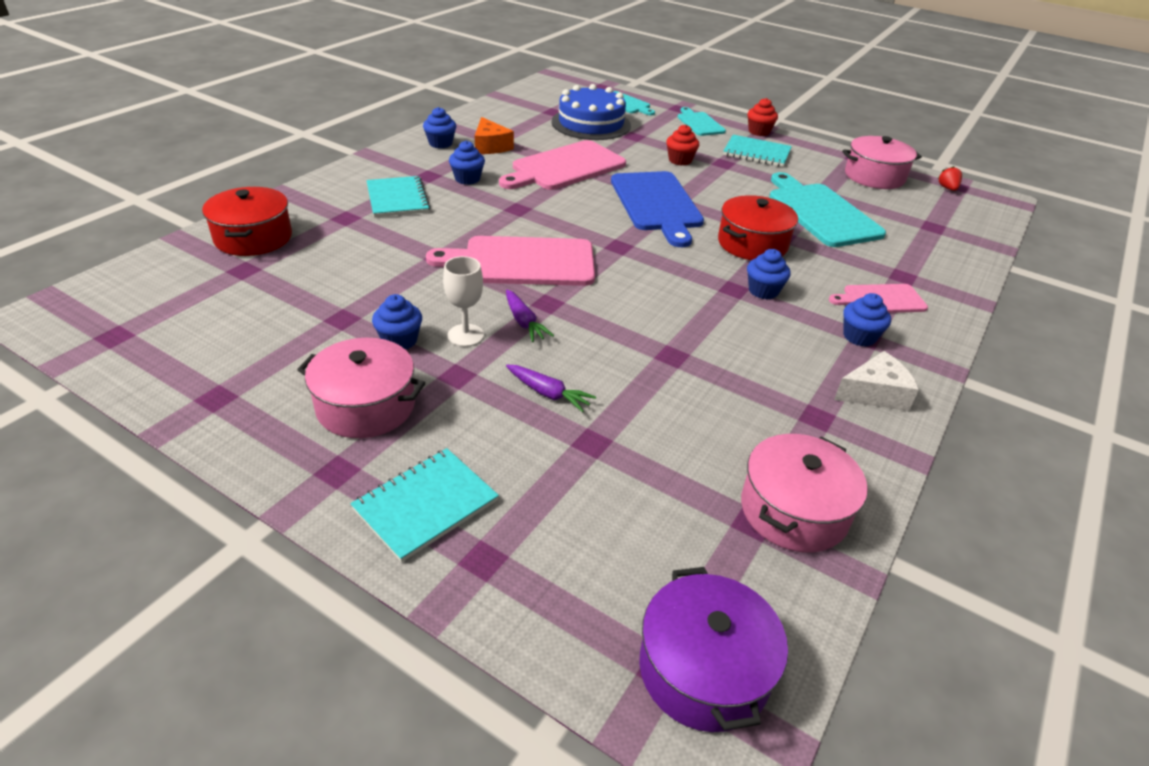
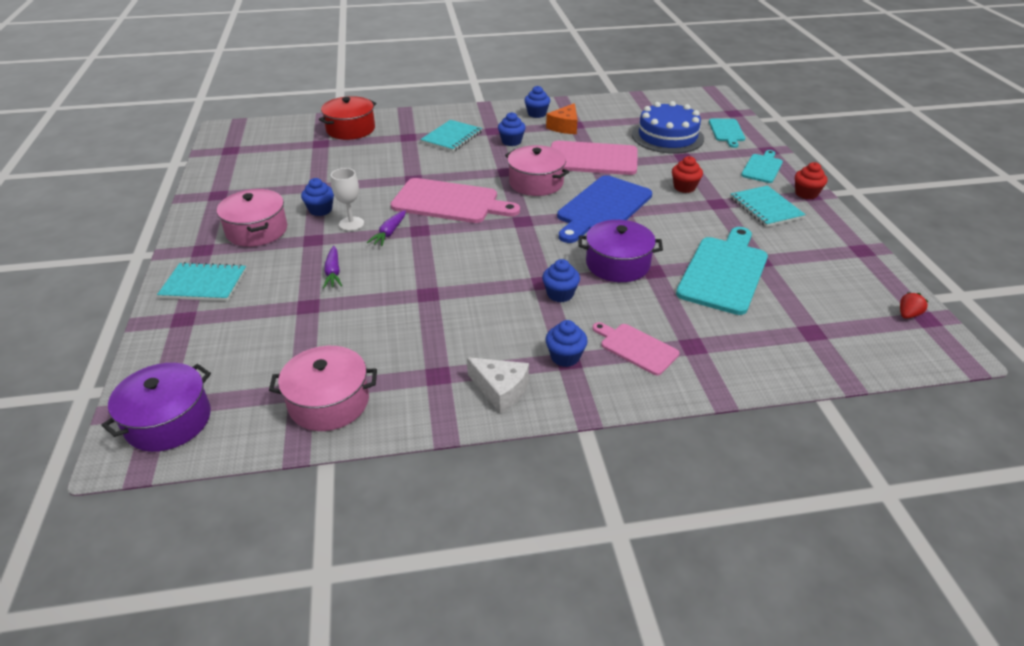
camera: 50 degrees right, 0 degrees up
(522, 262) = (449, 202): pink cutting board -> pink cutting board turned 150 degrees clockwise
(752, 244) = (617, 264): red pot -> purple pot
(874, 176) = (845, 271): pink pot -> pink pot (536, 183)

